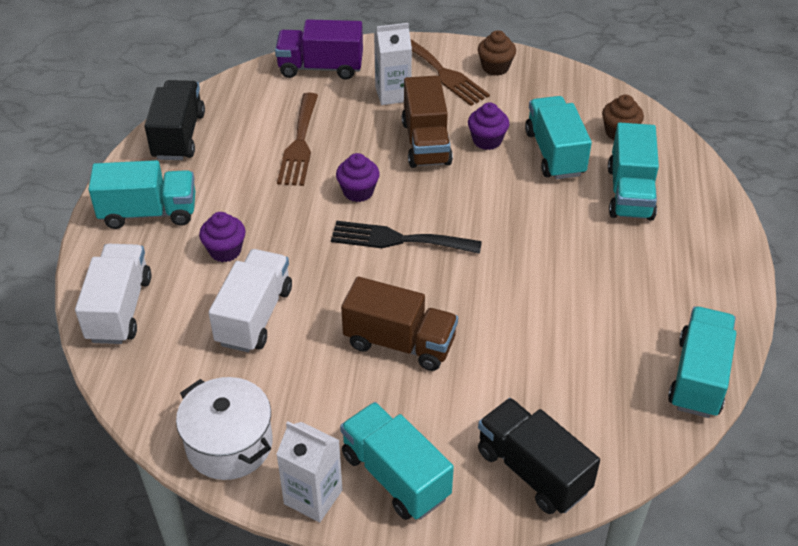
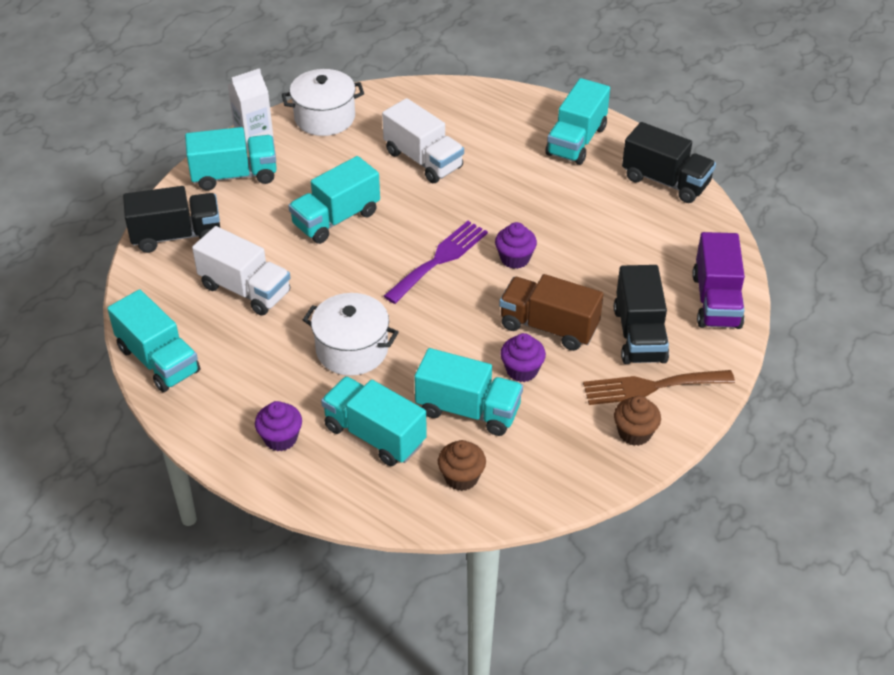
camera: 120 degrees right, 0 degrees up
(120, 309) = (483, 103): white truck -> white truck (245, 290)
(225, 251) = (502, 166): purple cupcake -> purple cupcake (280, 438)
(299, 144) = (605, 247): brown fork -> none
(320, 67) = (716, 301): purple truck -> purple truck turned 150 degrees clockwise
(393, 94) = (639, 335): white carton -> black truck
(398, 239) = (439, 259): black fork -> purple fork
(399, 343) = (336, 219): brown truck -> turquoise truck
(558, 247) = (352, 350): none -> white pot

